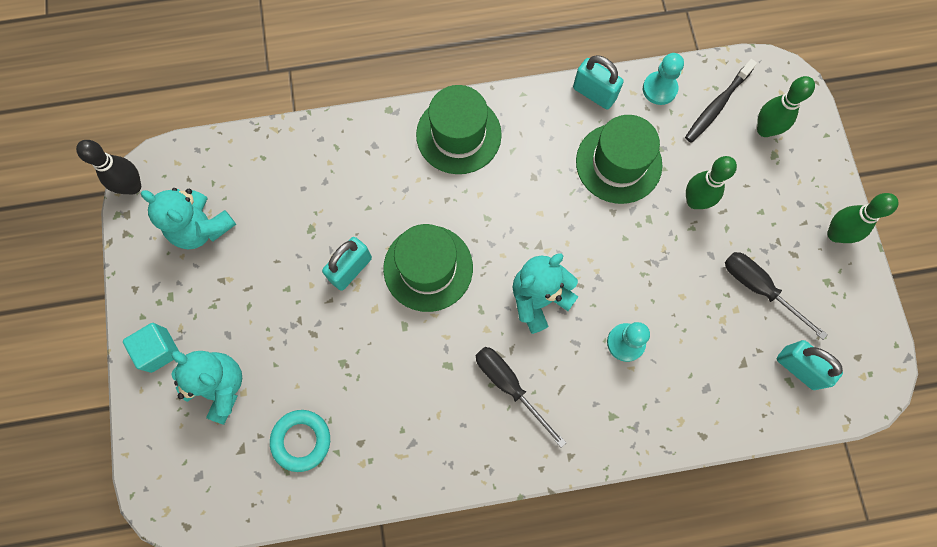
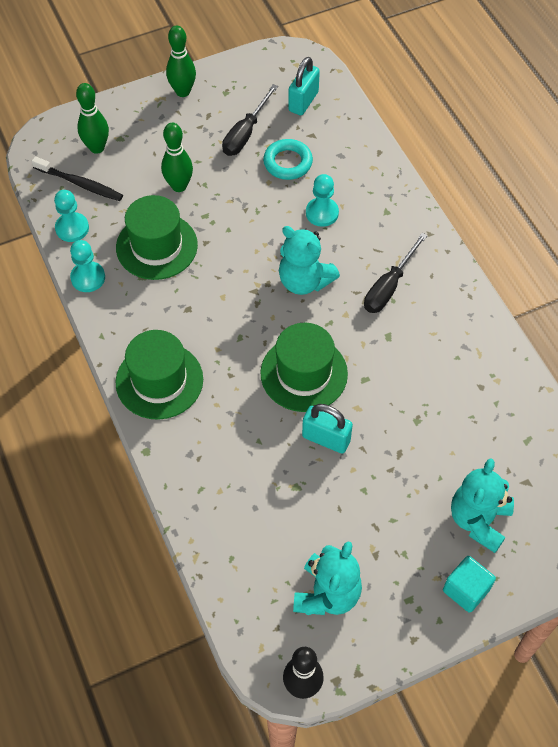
camera: 105 degrees left, 15 degrees down
(301, 440) = (498, 434): turquoise ring -> turquoise ring (288, 162)
(594, 93) = (88, 278): turquoise padlock -> turquoise pawn

